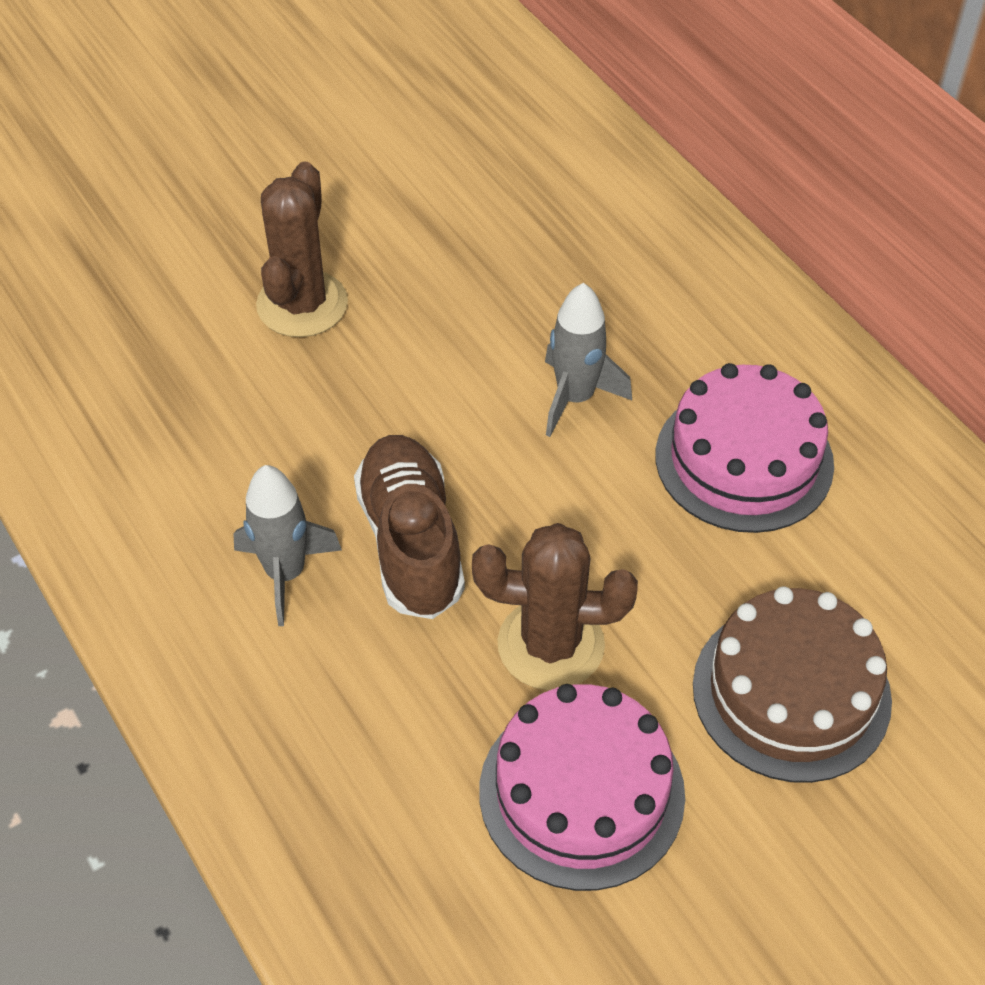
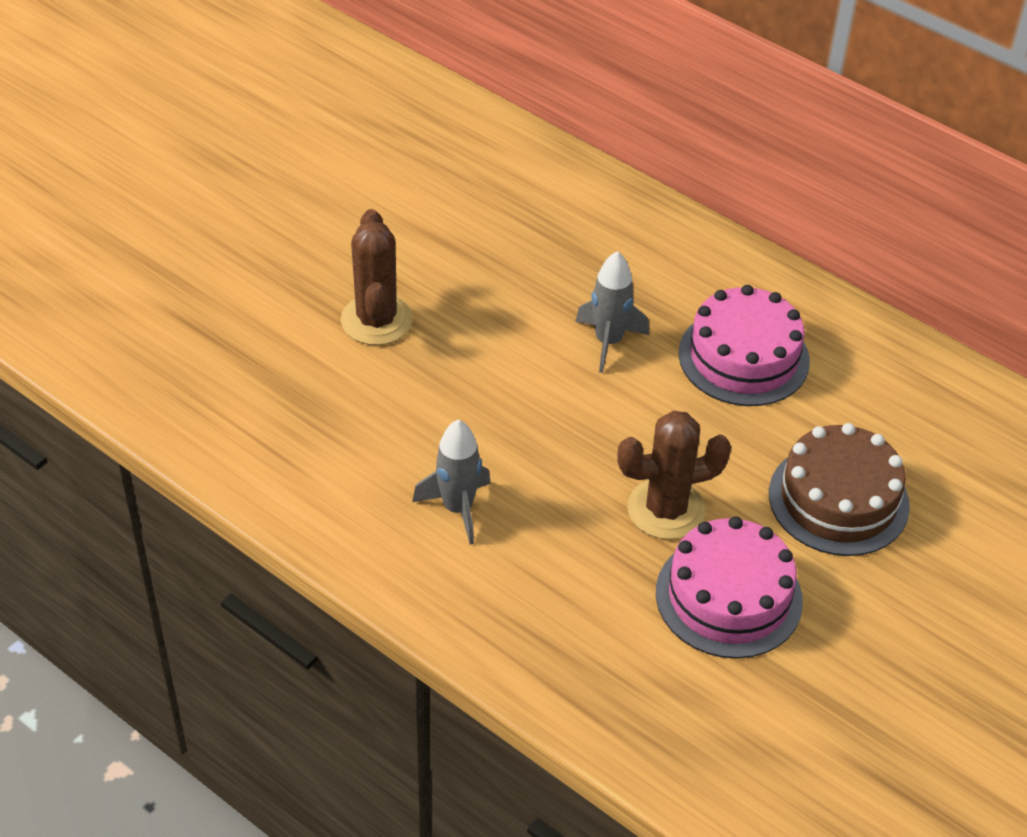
camera: 20 degrees left, 5 degrees down
(411, 542) = (537, 466): brown shoe -> none

